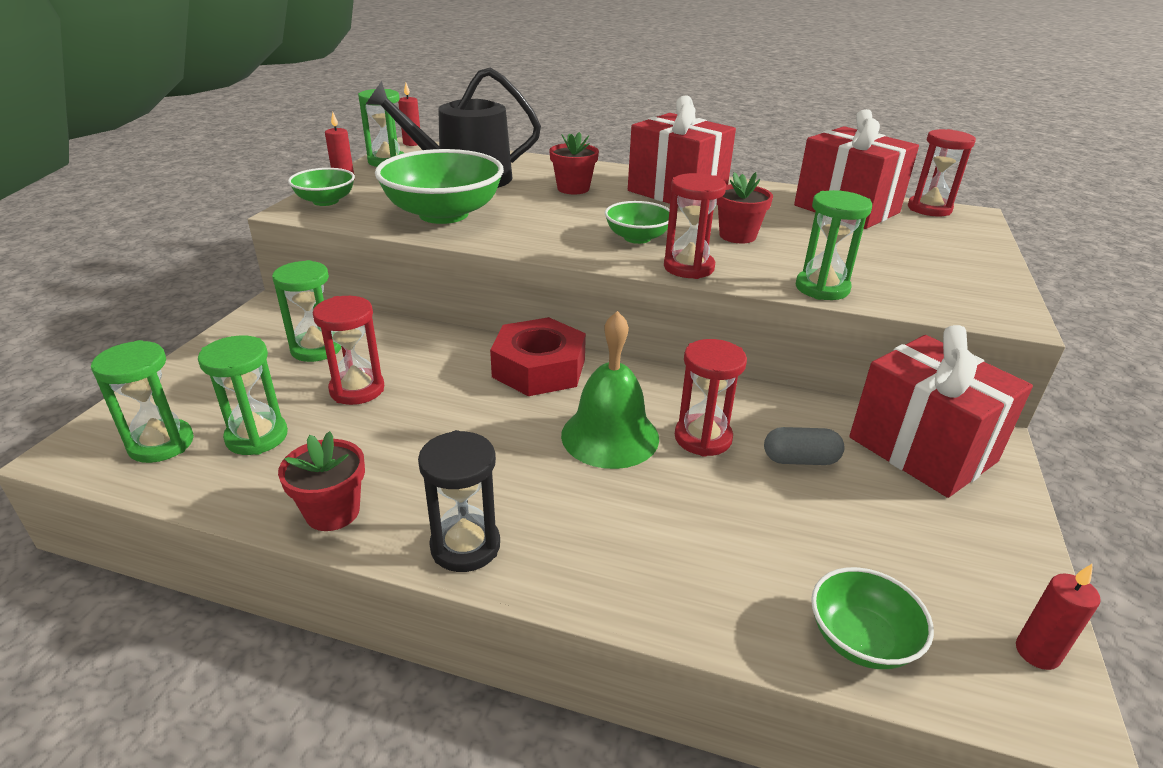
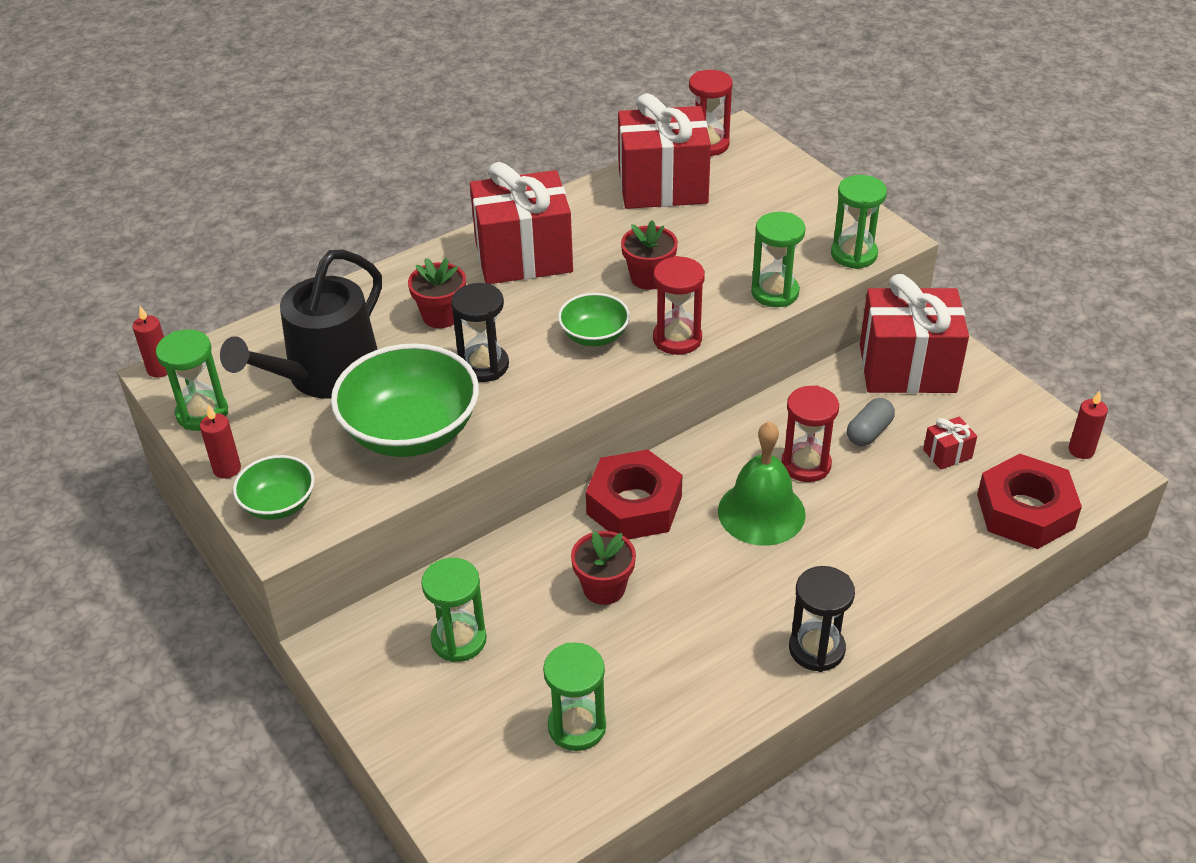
camera: 50 degrees left, 10 degrees up
(161, 444) = (531, 796): green hourglass -> green hourglass (854, 254)
(332, 512) = (721, 709): red flower pot -> red flower pot (604, 588)
(357, 389) = (560, 635): red hourglass -> none
(544, 214) = (484, 366): none -> black hourglass
(852, 529) = (947, 454): none -> red gift
(861, 639) = (1025, 511): green bowl -> red nut

